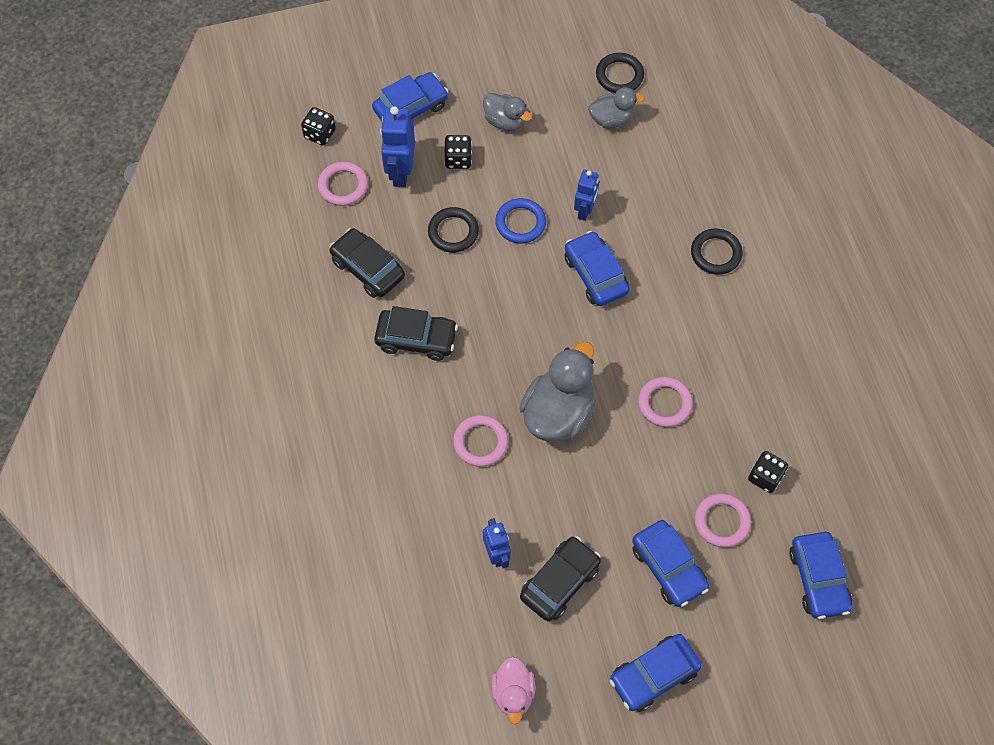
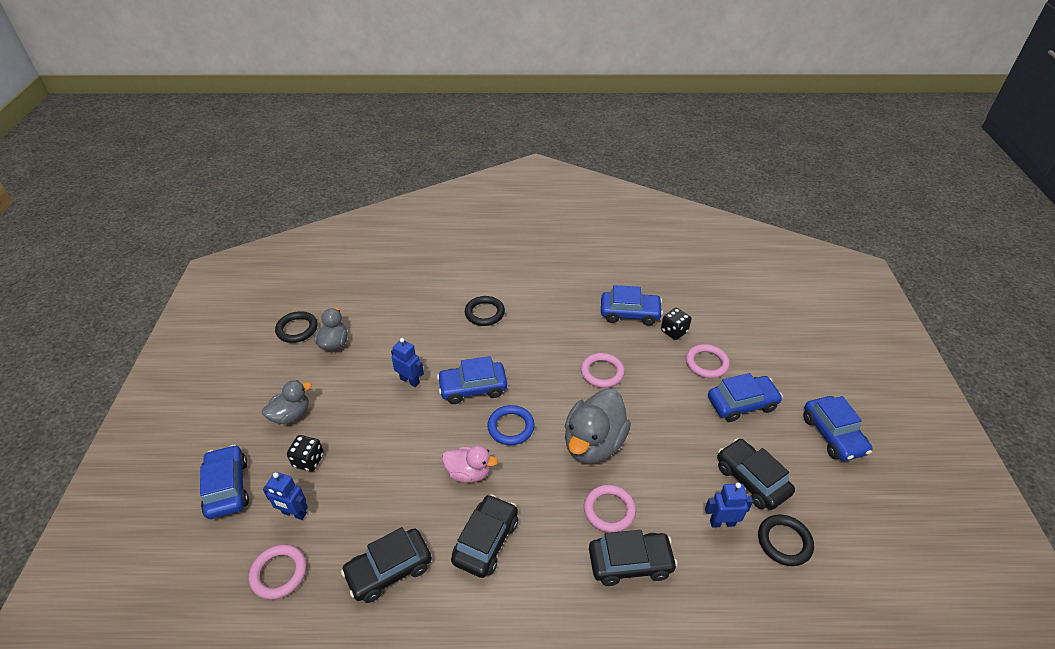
camera: 75 degrees left, 20 degrees down
(320, 134) = (201, 584): black dice -> none
(400, 172) = (294, 513): blue robot -> blue robot, size x0.64
(428, 471) = (630, 563): none -> black car
(453, 232) = (383, 482): black ring -> black ring (784, 542)
(513, 693) = (856, 540): pink duck -> pink duck (468, 473)
(520, 223) = (400, 428): blue ring -> blue ring (511, 427)
(558, 413) = (593, 444): grey duck -> grey duck turned 105 degrees counterclockwise
(818, 579) = (755, 324): blue car -> blue car (630, 313)

